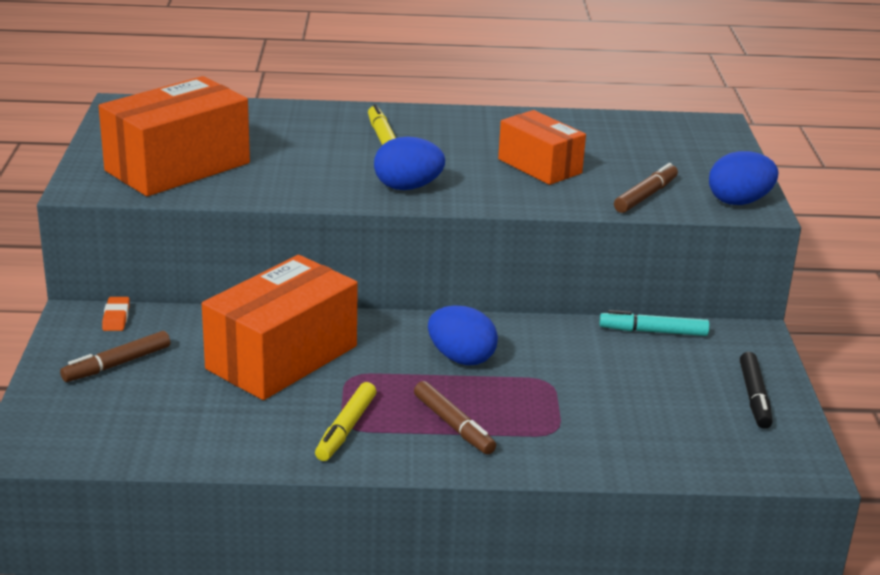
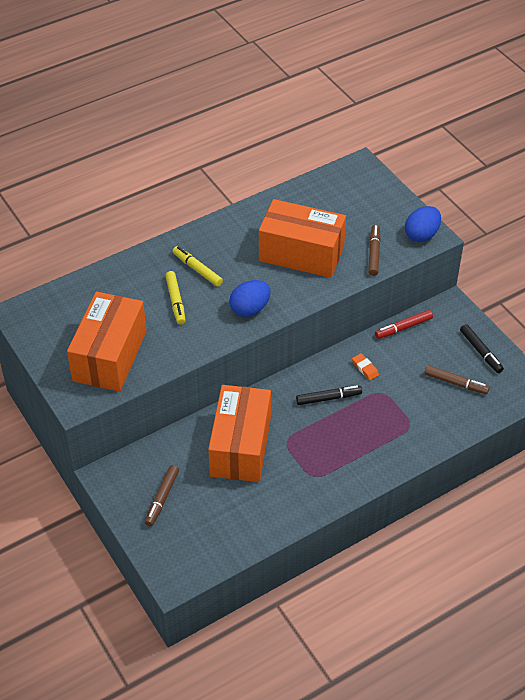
camera: 30 degrees left, 20 degrees up
(116, 317) = (126, 465): orange eraser -> orange eraser (365, 368)
(346, 428) = (315, 478): yellow marker -> yellow marker (175, 301)
(453, 425) = (362, 447): brown marker -> brown marker (455, 383)
(461, 358) = (328, 398): blue egg -> black marker
(539, 166) = (301, 253): orange box -> orange box, size x1.61
(654, 332) = (404, 328): turquoise marker -> red marker

